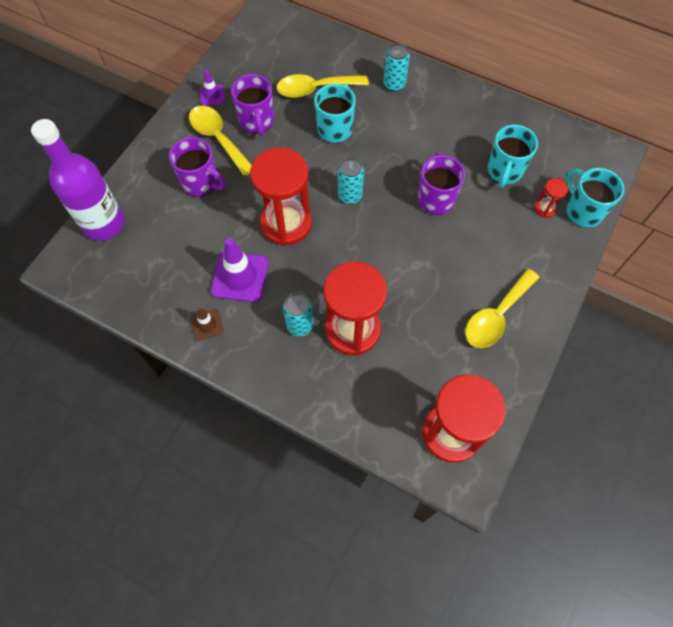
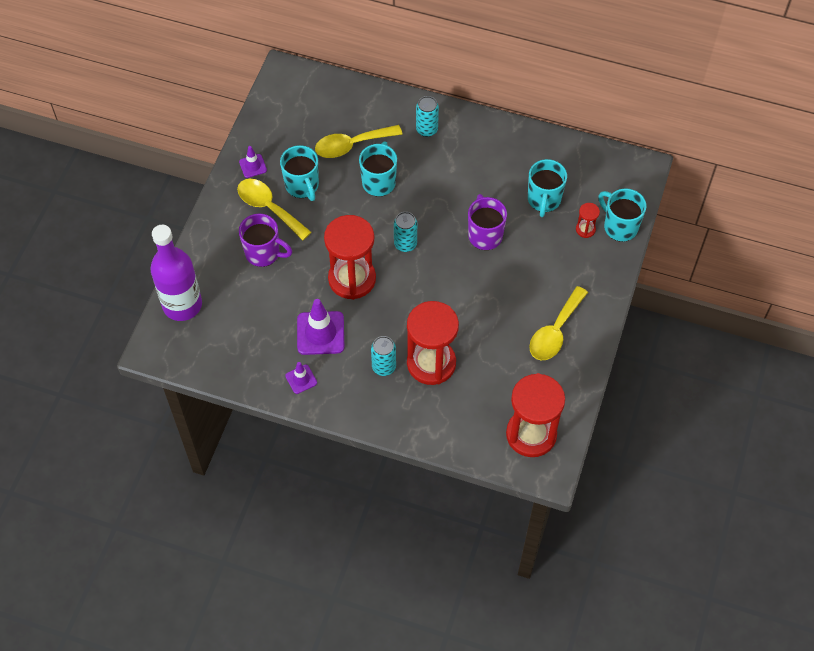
camera: 10 degrees left, 5 degrees down
(207, 324) = (301, 379): brown traffic cone -> purple traffic cone
(257, 122) = (302, 186): purple mug -> turquoise mug

